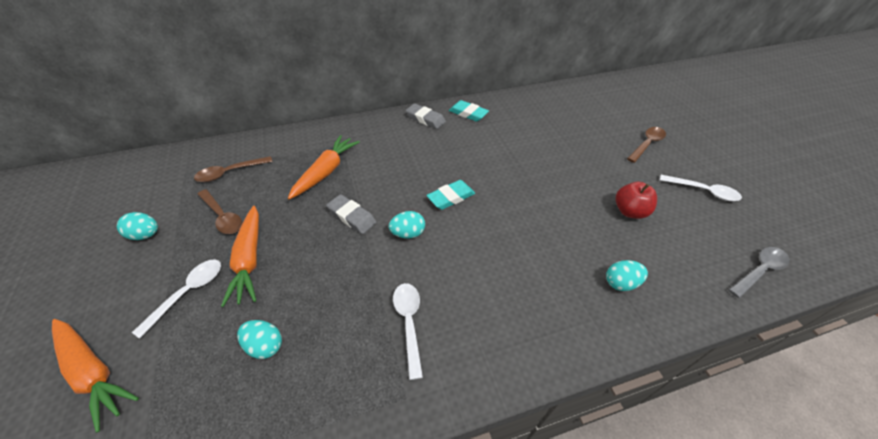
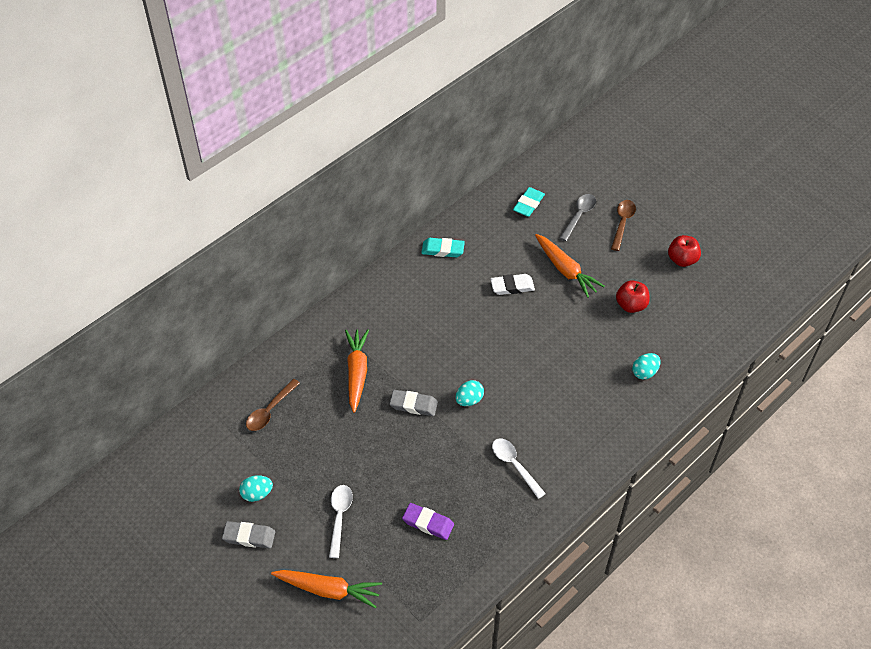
camera: 25 degrees left, 5 degrees up
(222, 216) = (305, 451): brown spoon -> none
(249, 260) = (362, 474): orange carrot -> orange carrot (565, 270)
(265, 345) = (428, 523): turquoise egg -> purple eraser
(425, 119) = (405, 273): grey eraser -> grey eraser (249, 536)
(451, 197) = (483, 352): turquoise eraser -> turquoise eraser (528, 204)
(513, 156) = (512, 286): none -> white eraser
(703, 191) = (682, 260): white spoon -> red apple
(759, 271) = (736, 320): grey spoon -> grey spoon (579, 216)

